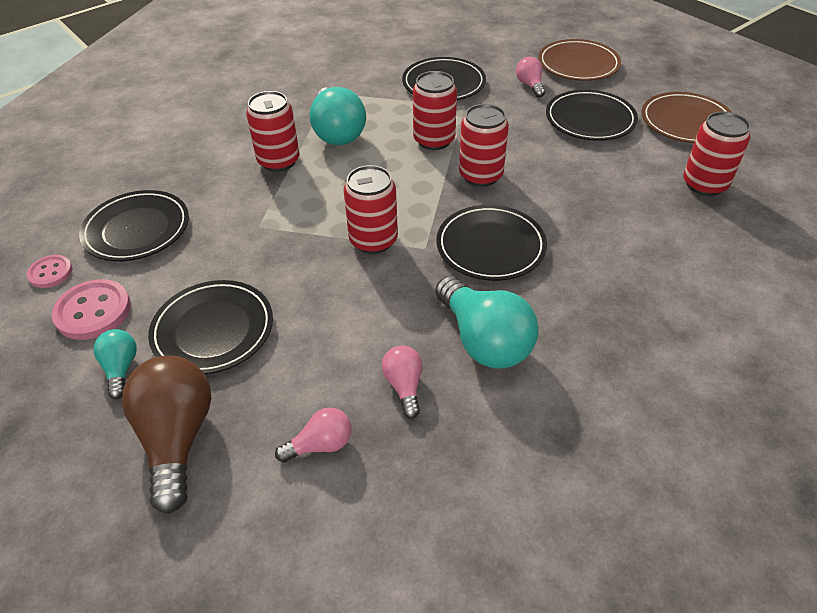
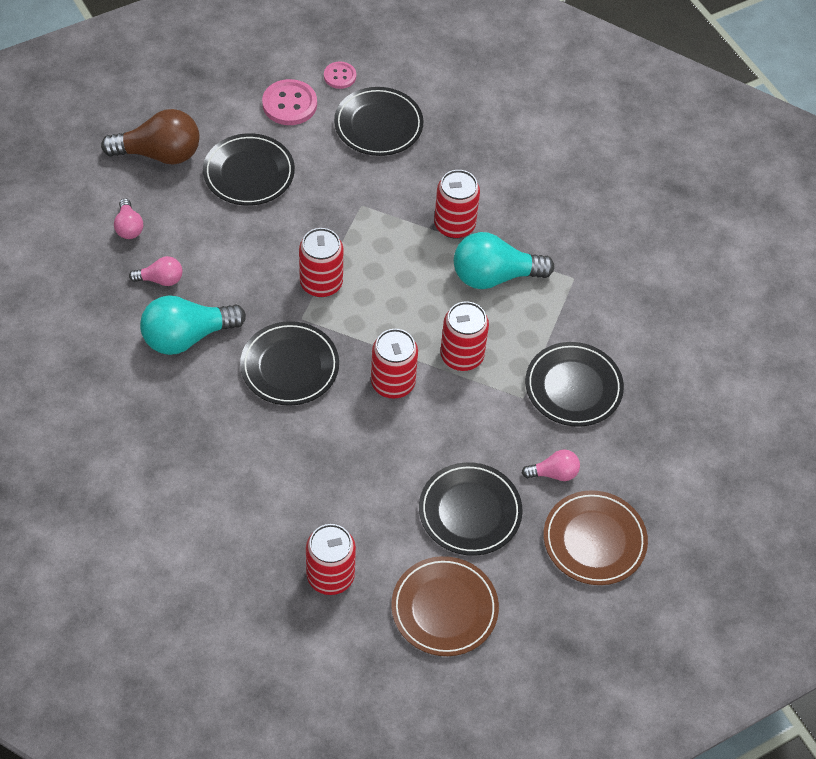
camera: 95 degrees right, 10 degrees up
(121, 369) = (228, 123): turquoise light bulb -> none

